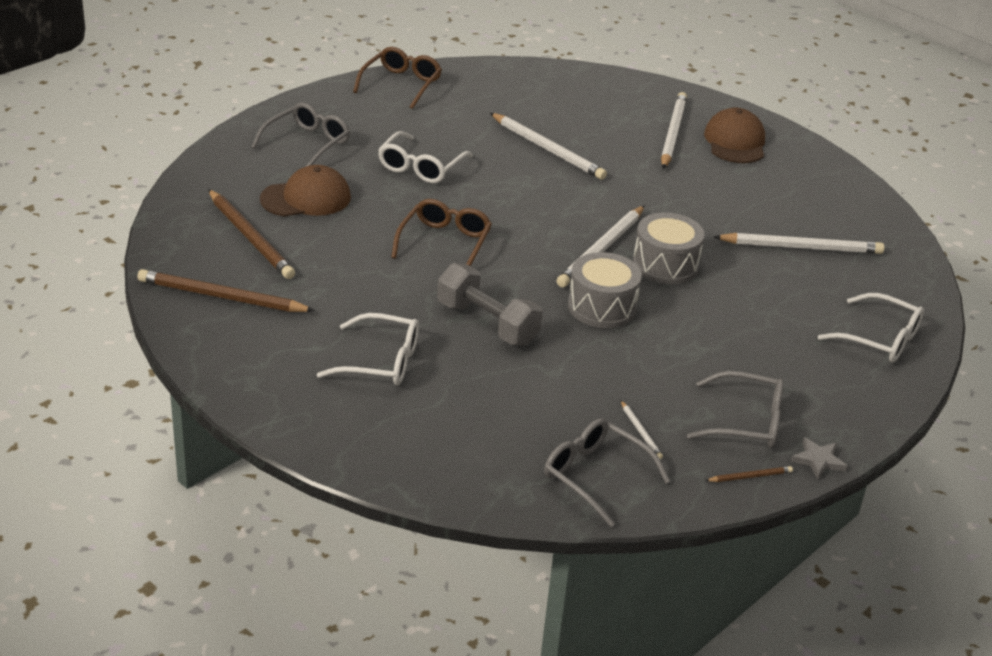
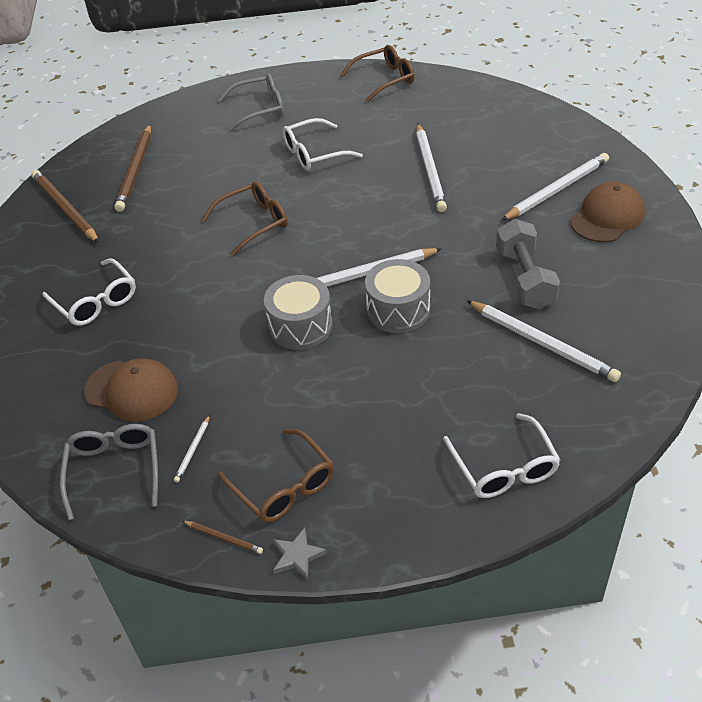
camera: 45 degrees right, 10 degrees up
(306, 198) = (206, 152): brown cap -> brown cap (132, 390)
(487, 323) = (201, 302): grey dumbbell -> grey dumbbell (525, 279)
(746, 422) = (283, 486): grey glasses -> brown glasses

